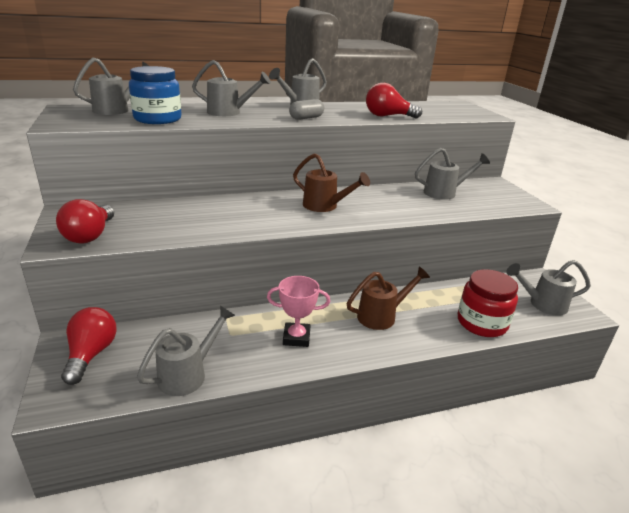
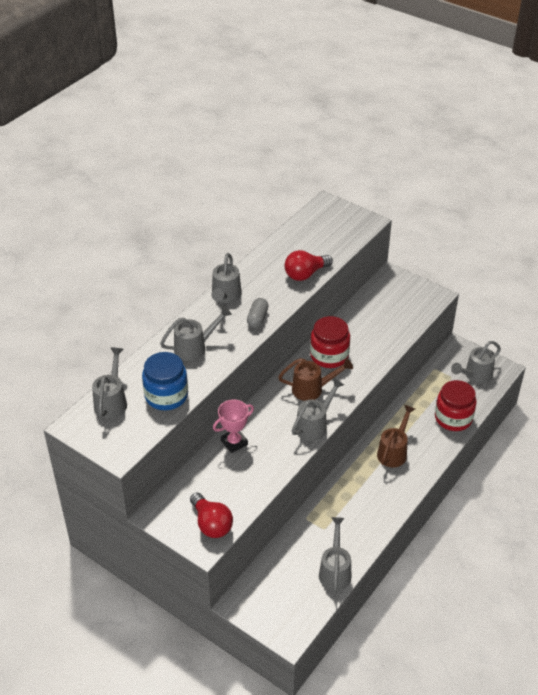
camera: 35 degrees left, 15 degrees up
(91, 354) = (265, 599): red light bulb -> none
(296, 338) = (363, 504): pink trophy -> pink trophy (234, 442)
(371, 197) = (329, 356): none -> red jar
(444, 193) = (370, 316): grey watering can -> grey watering can (314, 425)

